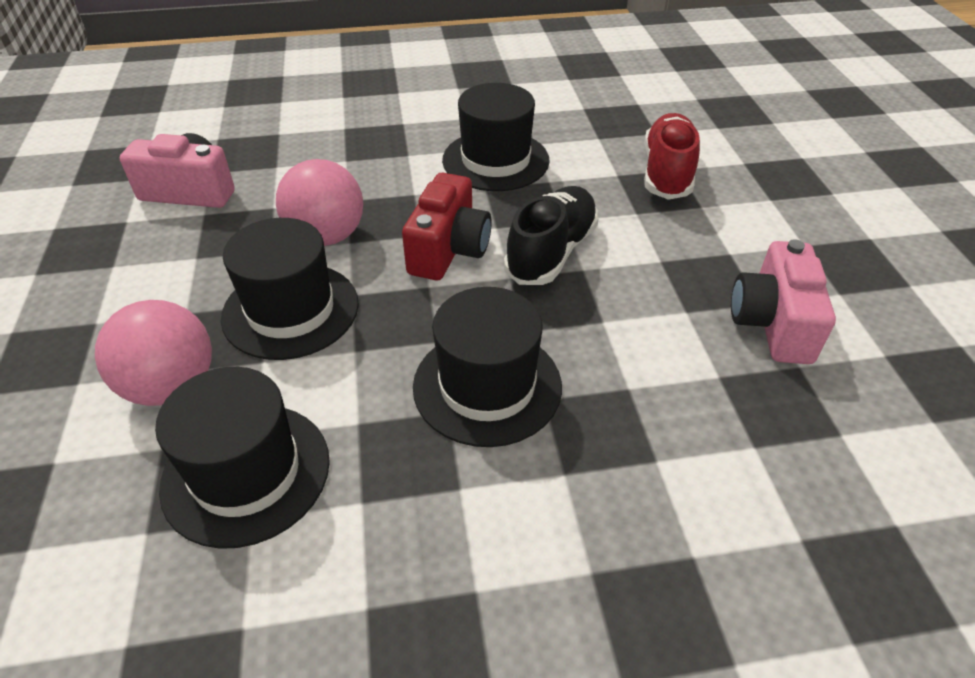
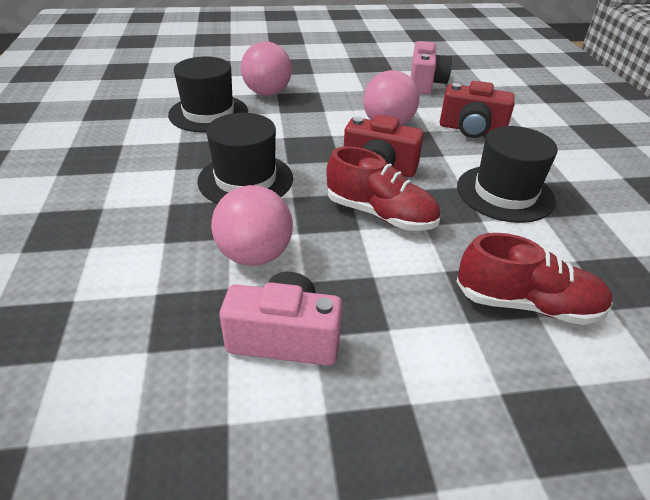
camera: 90 degrees right, 5 degrees down
(290, 310) = (319, 117): black hat -> none
(348, 165) = (471, 129): none -> red camera
(551, 252) = (380, 214): black shoe -> red shoe
(656, 358) = (255, 255): none -> pink ball

